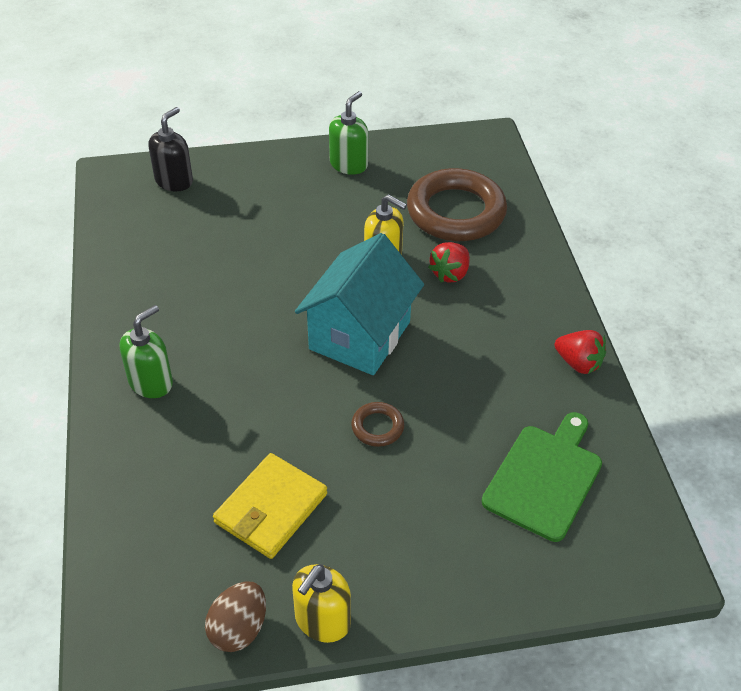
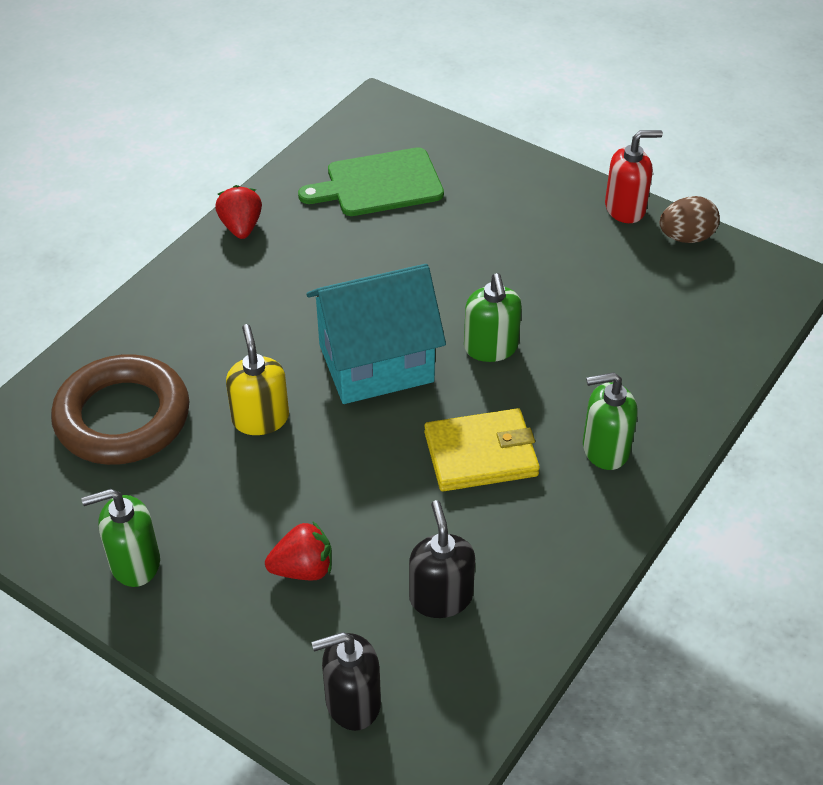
camera: 135 degrees left, 0 degrees up
(175, 243) = (440, 597): none -> black soap dispenser
(270, 508) = (595, 288): yellow wallet -> yellow wallet (481, 454)
(298, 399) = (491, 348): none -> green soap dispenser
(322, 621) = (625, 208): yellow soap dispenser -> red soap dispenser
(377, 427) = (452, 287): brown ring -> none
(450, 273) = (223, 361): red strawberry -> red strawberry (303, 569)

